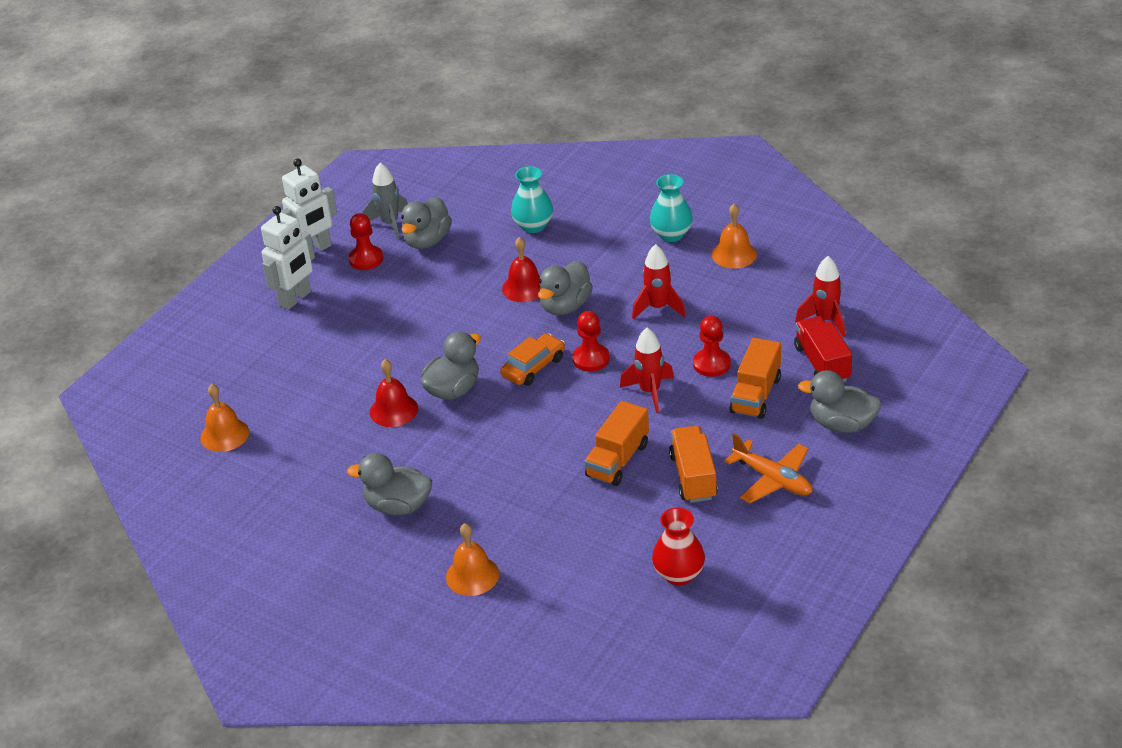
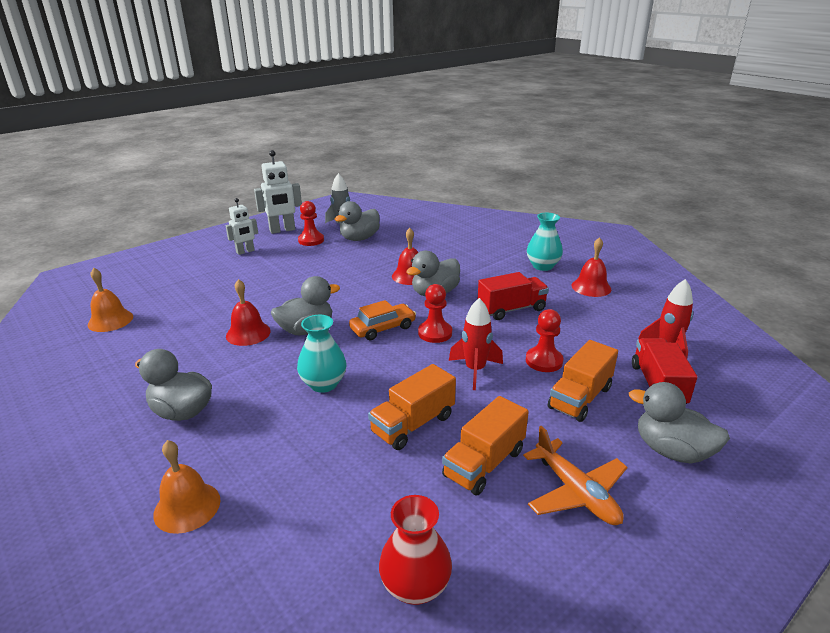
camera: 15 degrees right, 10 degrees down
(295, 299) = (245, 252): white robot -> white robot, size x0.65
(533, 226) = (439, 243): turquoise vase -> turquoise vase (323, 384)
(658, 308) = (511, 309): red rocket -> red truck
(693, 477) = (484, 463): orange truck -> orange truck turned 150 degrees counterclockwise
(734, 254) = (591, 287): orange bell -> red bell

